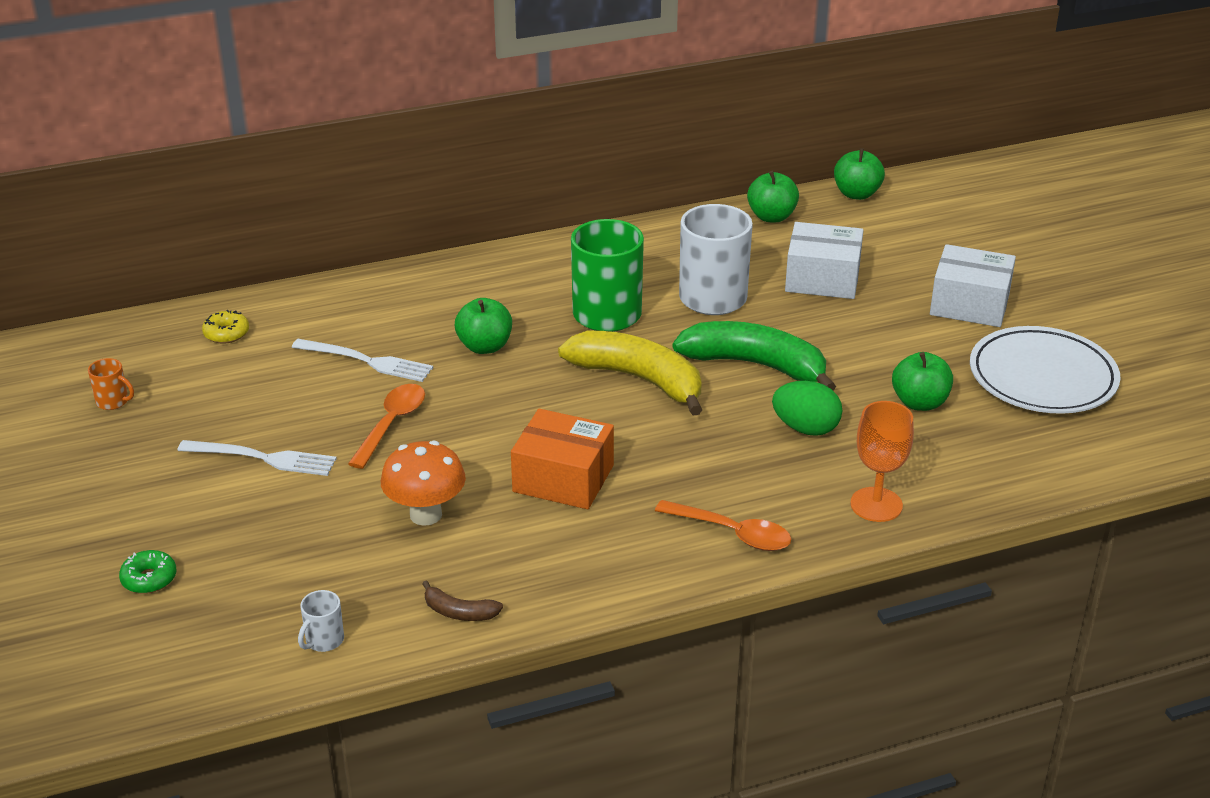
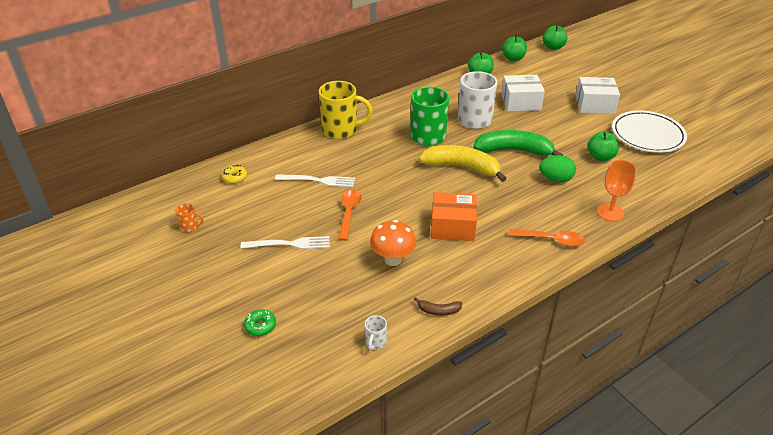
camera: 15 degrees left, 5 degrees up
(454, 280) = (341, 130): none -> yellow mug
(485, 346) = (375, 163): green apple -> green apple (553, 47)

